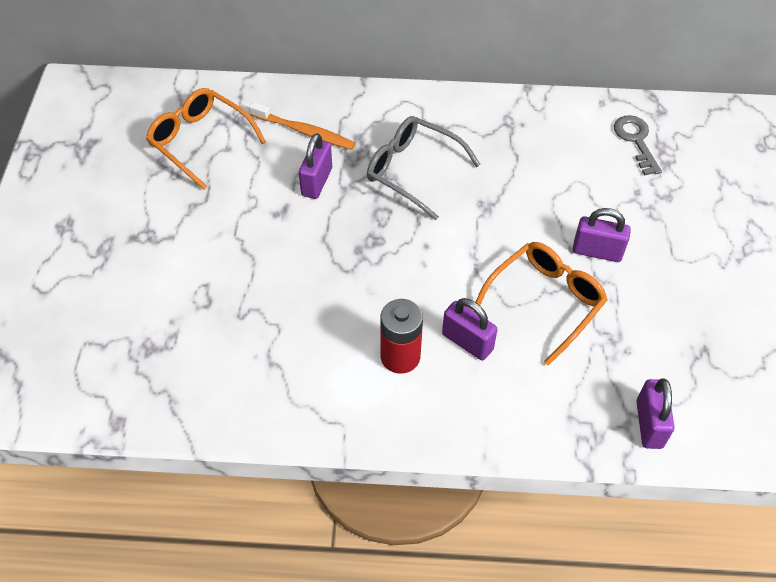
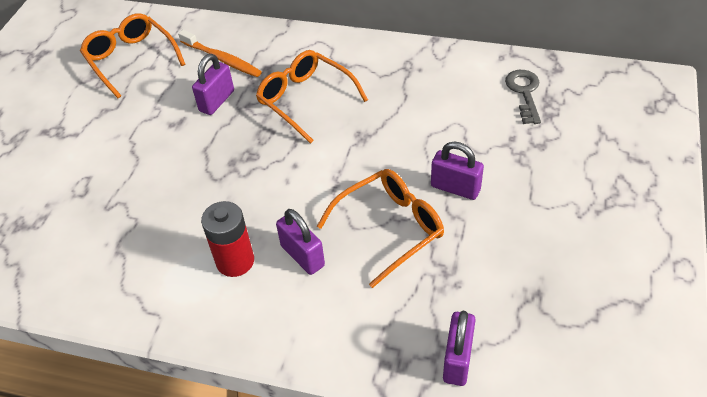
camera: 15 degrees right, 5 degrees down
(412, 171) = (305, 100): grey glasses -> orange glasses

